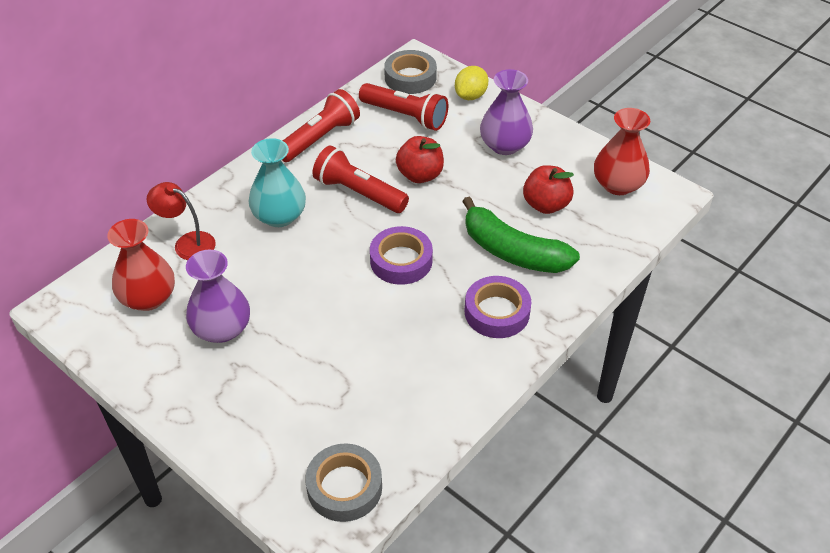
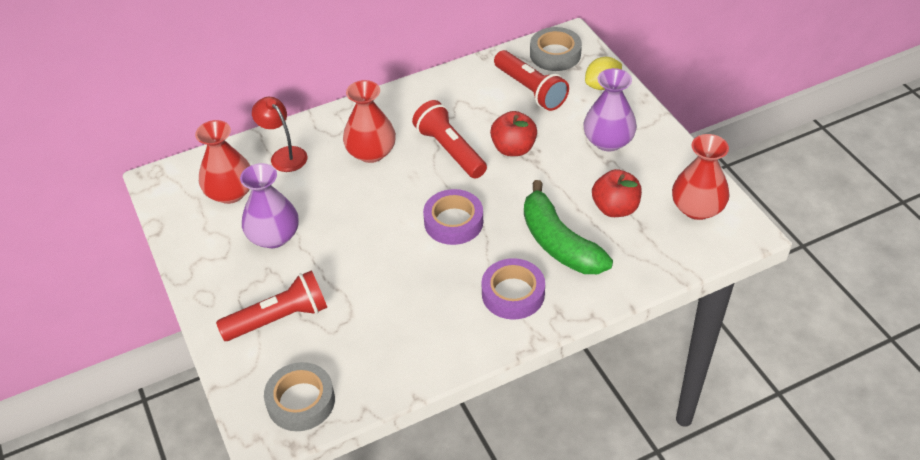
camera: 25 degrees right, 0 degrees up
(279, 216) = (371, 152): turquoise vase -> red vase
(320, 138) = (443, 91): red flashlight -> red flashlight (279, 318)

